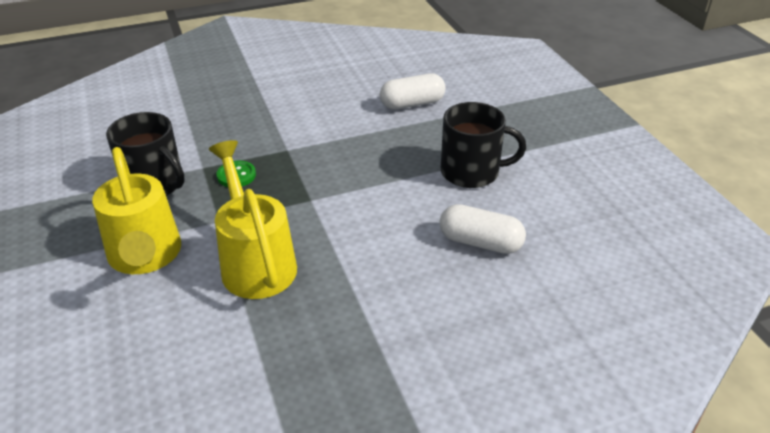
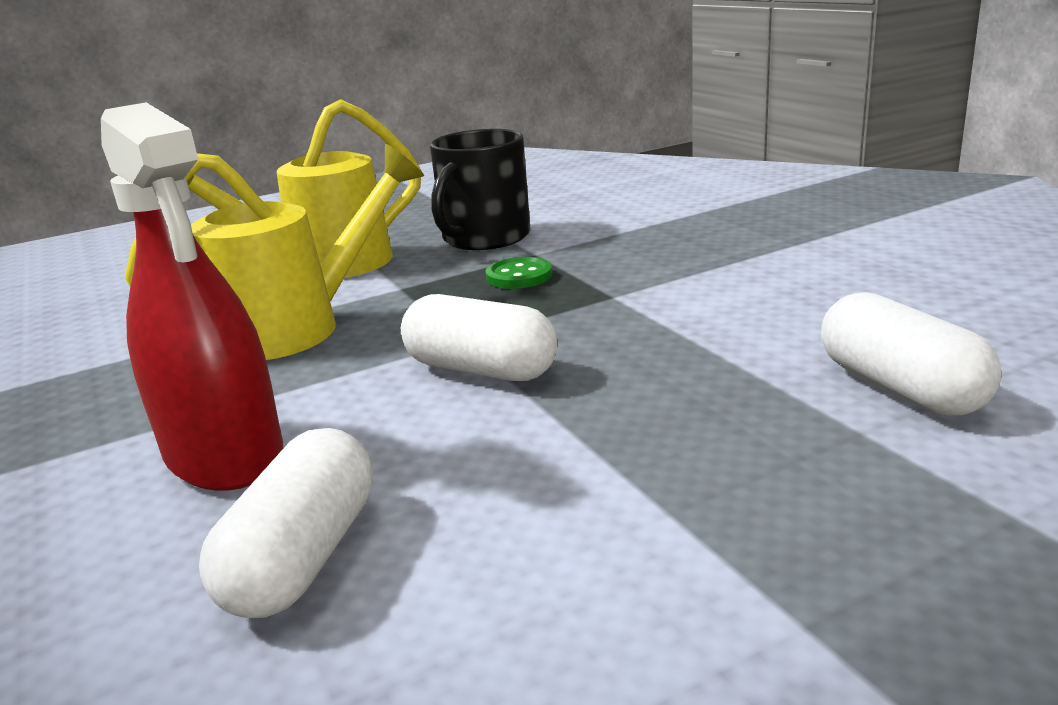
camera: 85 degrees right, 15 degrees down
(349, 195) = (481, 369): none -> white capsule
(398, 273) = (224, 454): none -> red spray bottle
(471, 172) = (618, 515): black mug -> none

